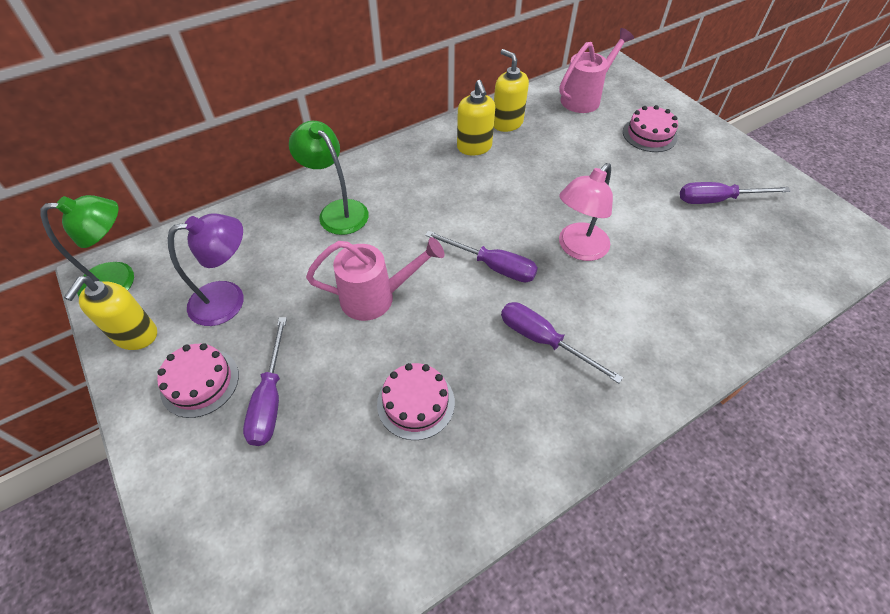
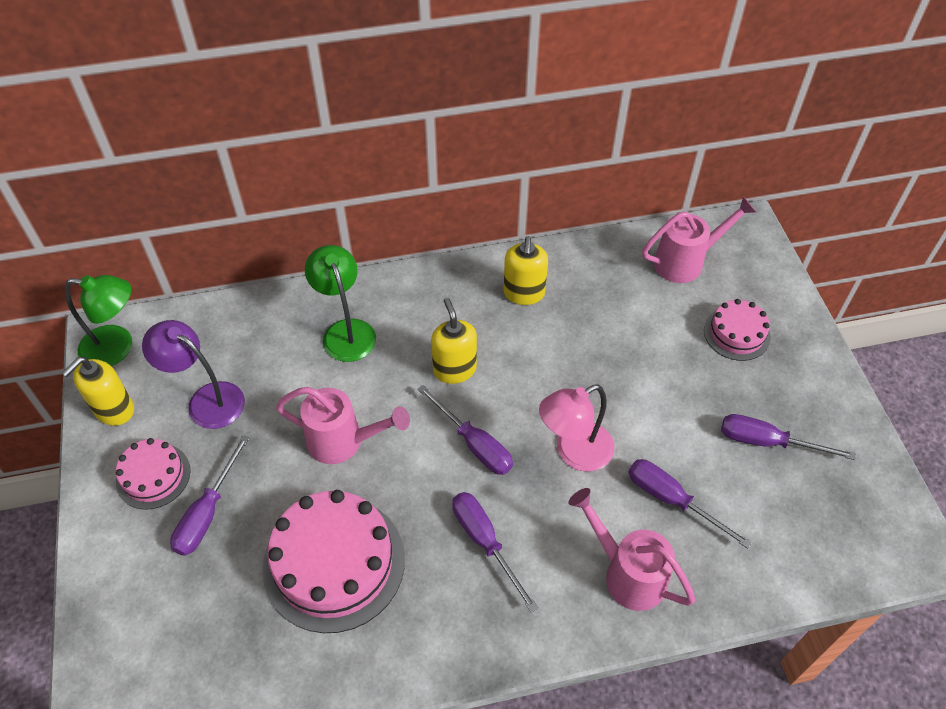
camera: 20 degrees right, 0 degrees up
(229, 300) = (206, 400): purple lamp -> purple lamp turned 150 degrees counterclockwise
(416, 403) = (334, 563): pink cake -> pink cake, size x1.83
(507, 123) = (576, 271): yellow soap dispenser -> yellow soap dispenser (454, 369)
(673, 327) = (627, 574): none -> pink watering can
(674, 261) = (672, 500): none -> purple screwdriver

